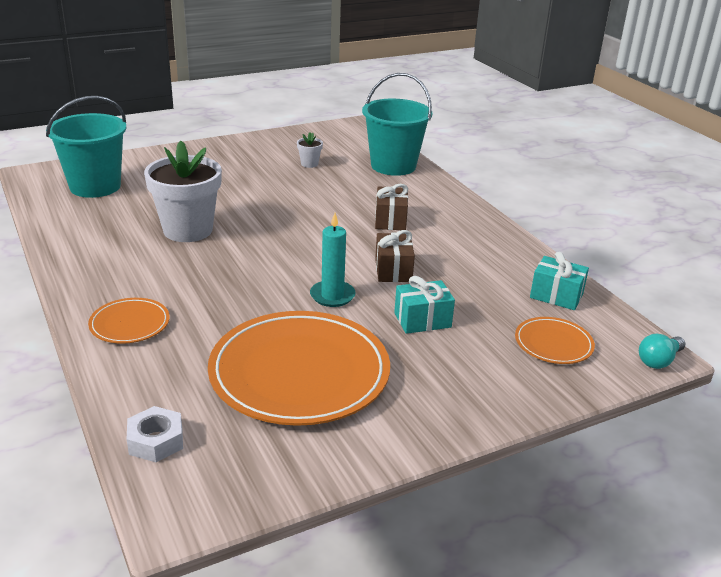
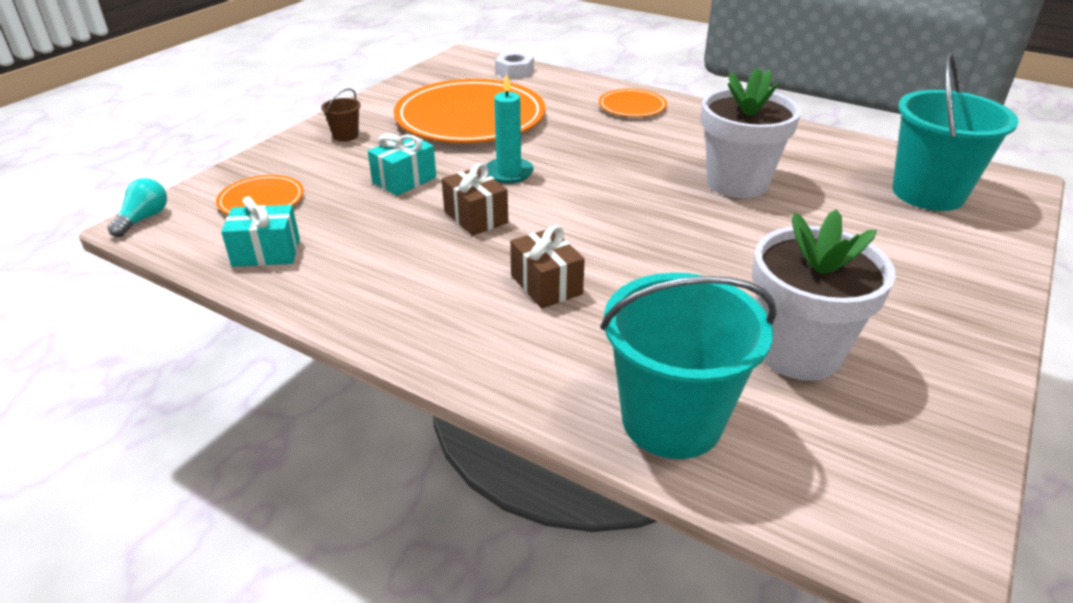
camera: 150 degrees right, 5 degrees up
(309, 164) = (798, 352): white flower pot -> white flower pot, size x2.38
(446, 399) = (345, 136): none -> brown bucket

